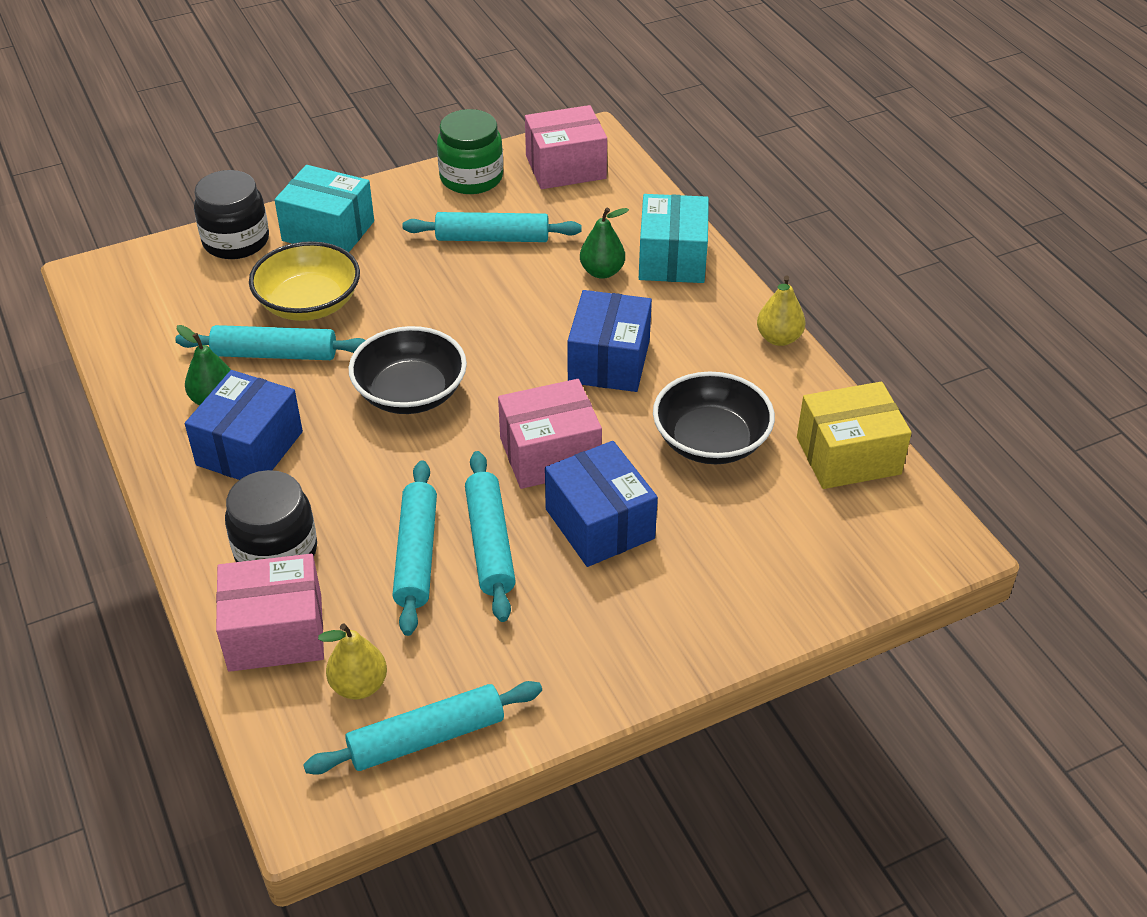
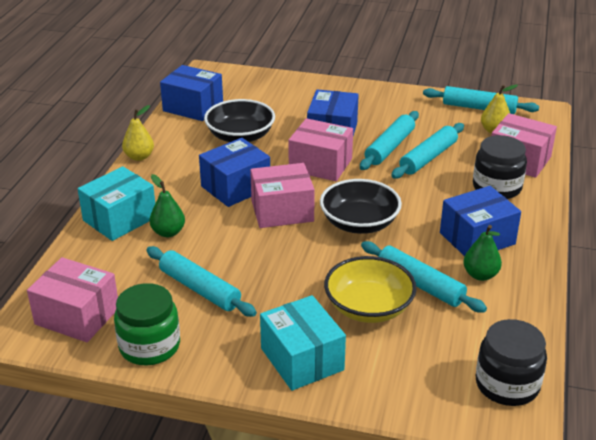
camera: 140 degrees left, 10 degrees down
(236, 241) = (379, 390): black jar -> black jar (507, 384)
(516, 360) = (282, 211): none -> pink box
(848, 456) = (193, 107): yellow box -> blue box

